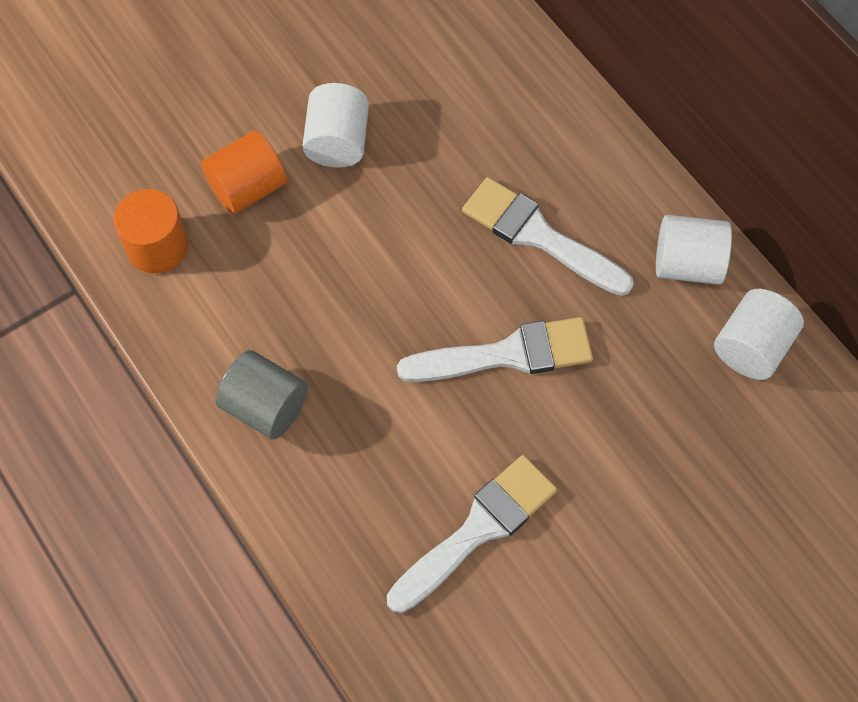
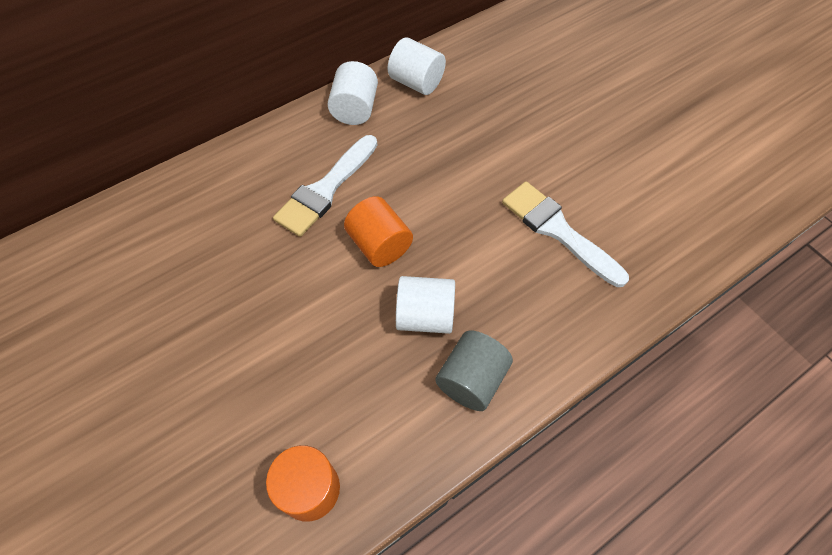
camera: 90 degrees left, 5 degrees down
(247, 188) = (255, 406): orange cylinder -> orange cylinder (379, 245)
(337, 142) = (218, 330): white cylinder -> white cylinder (425, 316)
(507, 354) = (422, 211): white brush -> none

